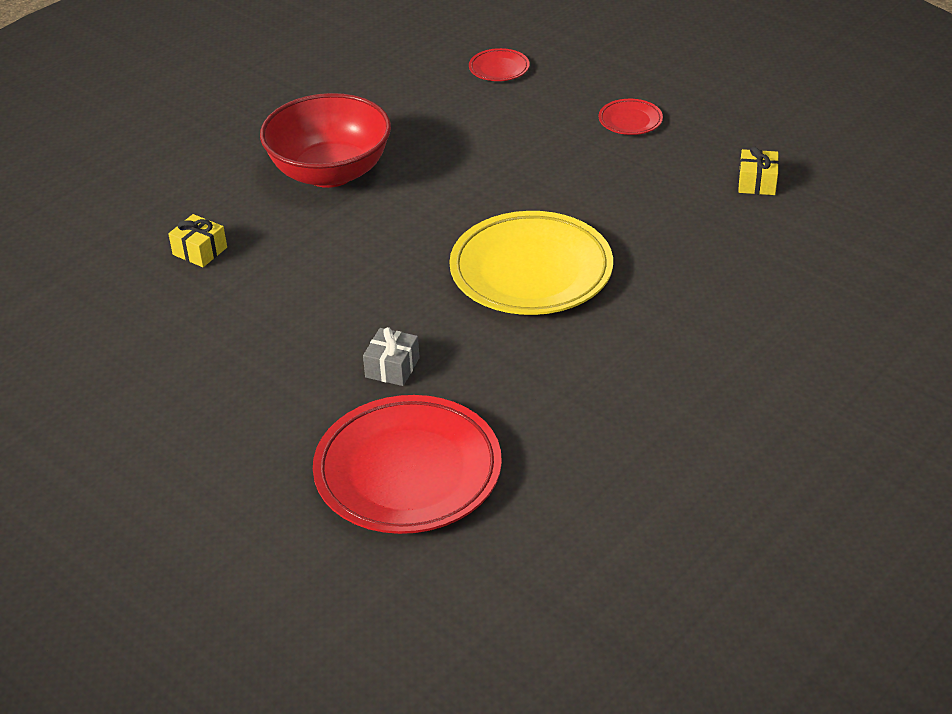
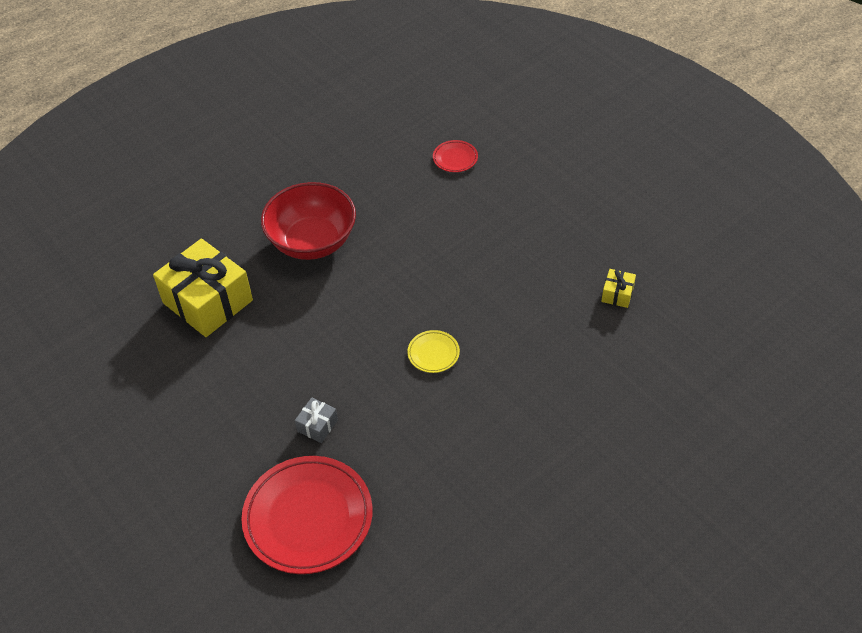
camera: 10 degrees right, 10 degrees up
(200, 251) = (208, 301): yellow gift -> yellow gift, size x2.35
(531, 271) = (433, 353): yellow plate -> yellow plate, size x0.44
(630, 121) = (539, 222): red plate -> none

